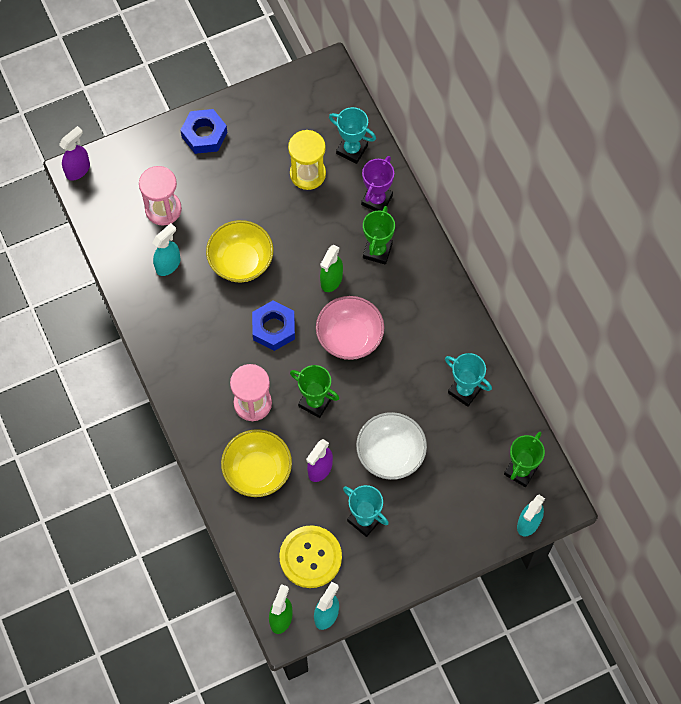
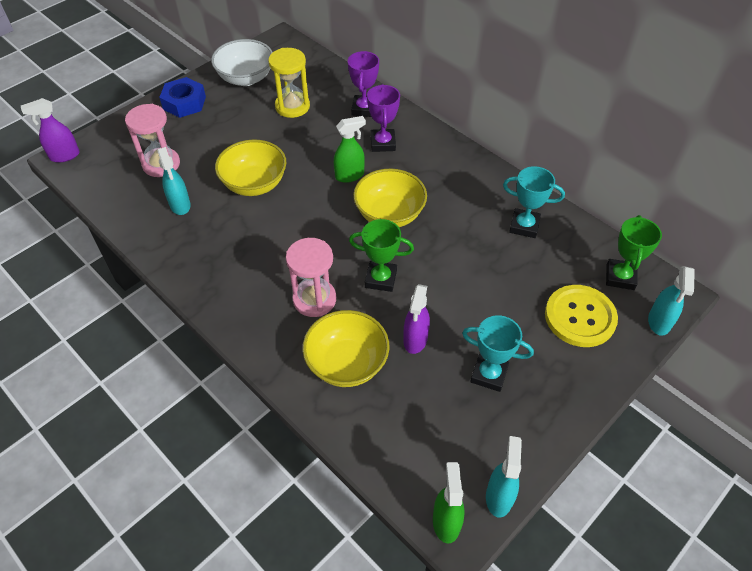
camera: 20 degrees left, 15 degrees down
(78, 170) = (64, 156): purple spray bottle -> purple spray bottle turned 135 degrees counterclockwise
(168, 264) = (180, 205): turquoise spray bottle -> turquoise spray bottle turned 135 degrees clockwise
(273, 328) = (309, 228): blue nut -> none
(310, 557) = (448, 435): yellow button -> yellow button (580, 317)
(331, 280) = (350, 175): green spray bottle -> green spray bottle turned 120 degrees counterclockwise
(349, 337) = (389, 215): pink bowl -> yellow bowl
(352, 150) = (325, 82): turquoise trophy -> none
(377, 251) = (383, 143): green trophy -> purple trophy
(390, 454) = (482, 302): white bowl -> white bowl (246, 78)

